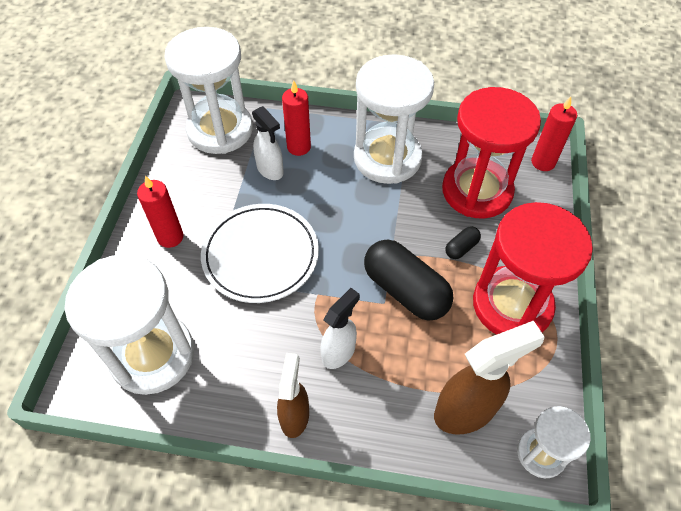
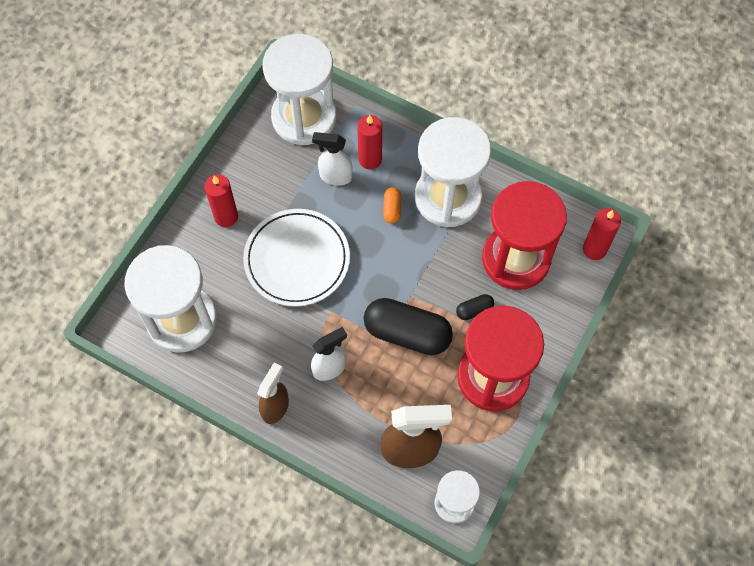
camera: 20 degrees right, 10 degrees up
(270, 170) = (335, 176): white spray bottle -> white spray bottle turned 120 degrees clockwise
(338, 182) = (392, 209): none -> orange capsule
(405, 290) = (407, 333): black capsule -> black capsule turned 45 degrees counterclockwise

